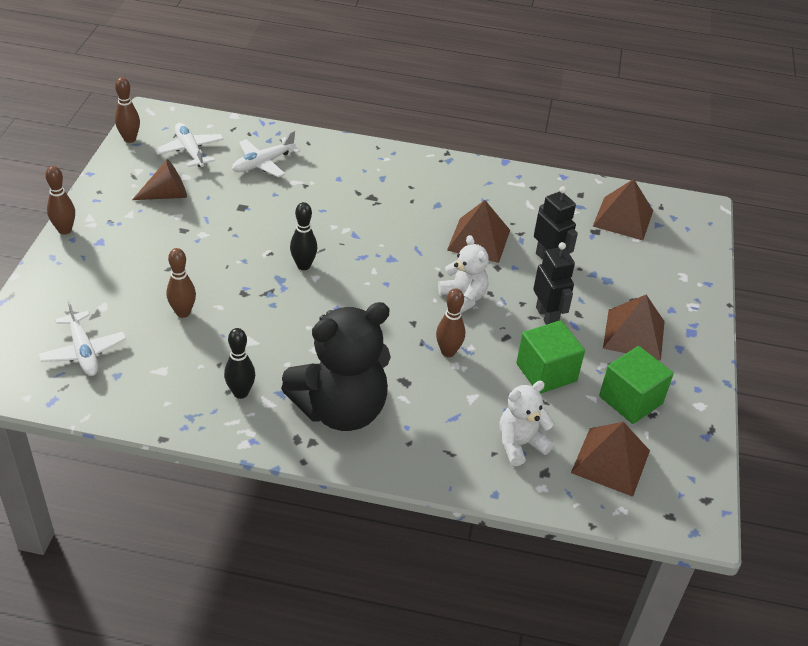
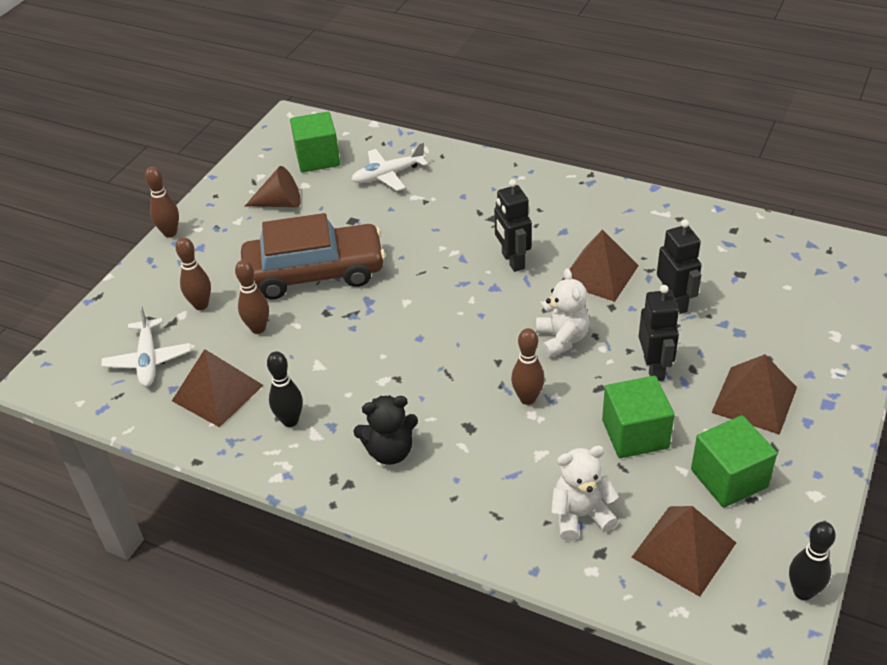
camera: 20 degrees right, 0 degrees up
(130, 139) = (262, 143): brown bowling pin -> brown bowling pin (201, 305)
(190, 151) = (317, 158): white plane -> green cube
(221, 257) = (315, 273): none -> brown car
(303, 265) = (397, 288): black bowling pin -> black bowling pin (803, 592)
(341, 410) = (390, 451): black teddy bear -> black teddy bear, size x0.52
(400, 234) = (512, 261): none -> black robot
(623, 218) = (778, 260): brown pyramid -> brown pyramid (217, 392)

